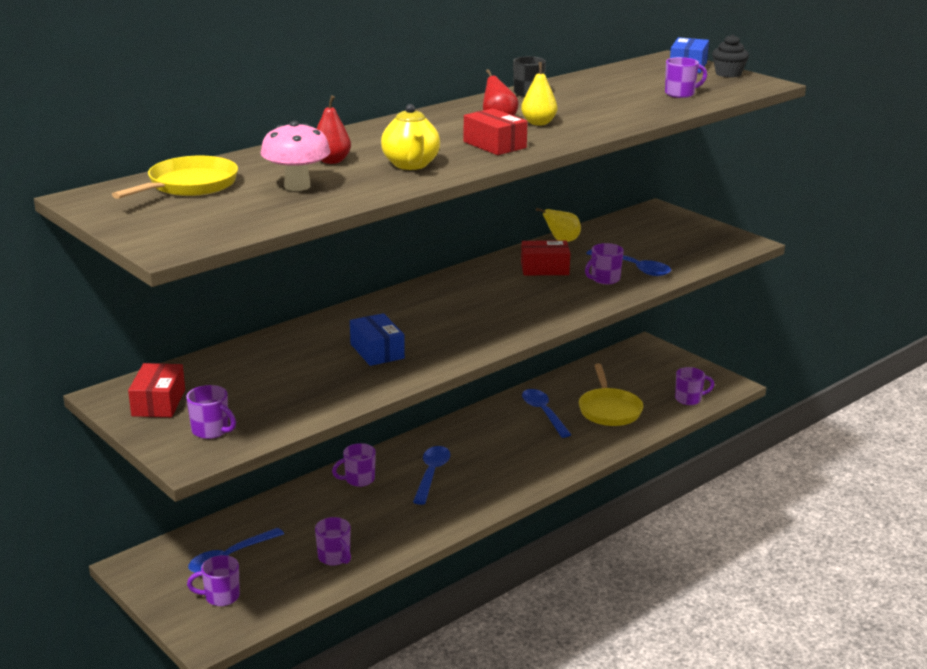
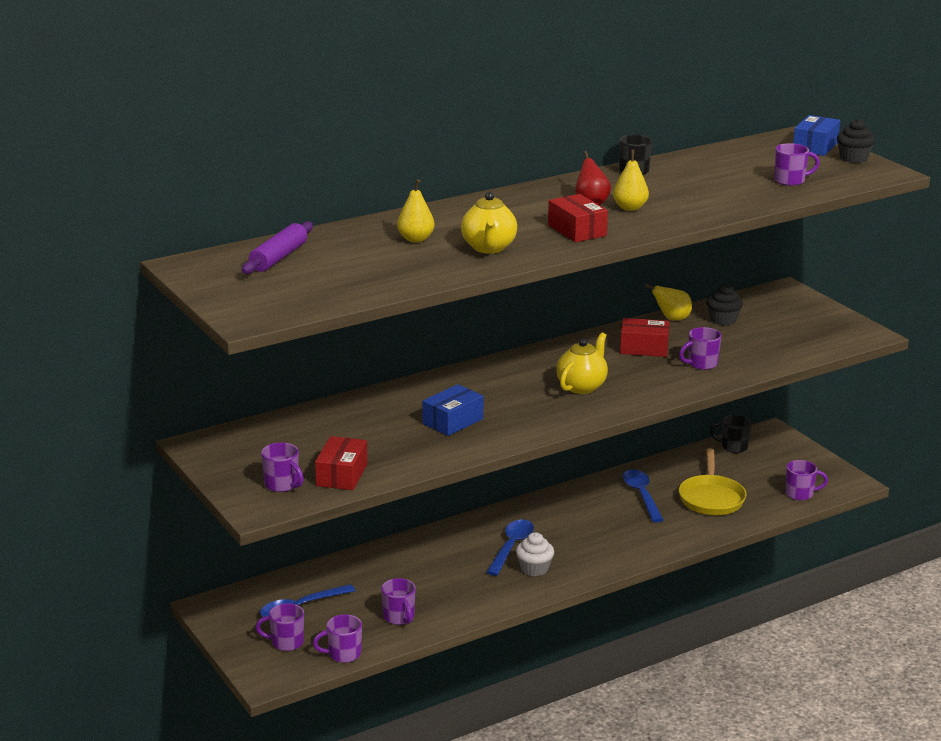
camera: 10 degrees right, 0 degrees up
(158, 403) = (240, 454): red box -> red box (342, 475)
(189, 185) = (278, 258): yellow pan -> purple rolling pin
(297, 186) = (376, 264): pink mushroom -> none
(331, 161) = (415, 239): red pear -> yellow pear
(358, 480) = (438, 546): purple mug -> purple mug (343, 654)
(377, 351) = (453, 421): blue box -> blue box turned 60 degrees clockwise
(459, 494) = (534, 569): none -> white cupcake
(496, 308) = (582, 386): none -> yellow teapot
(610, 239) = (723, 320): none -> black cupcake
(615, 361) = (733, 447): none -> black mug
(633, 268) = (736, 354): blue spoon -> none

